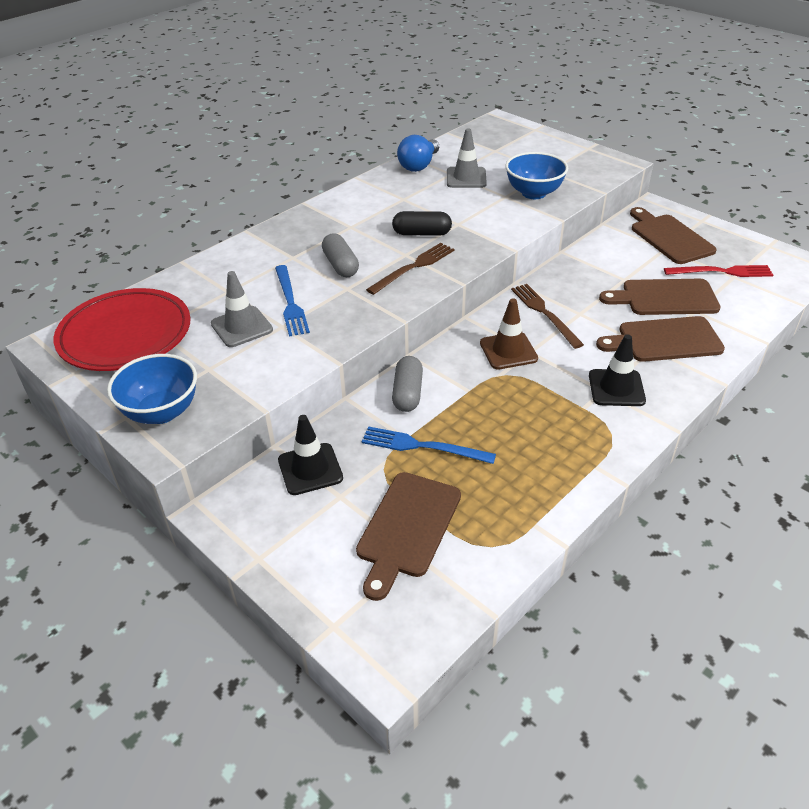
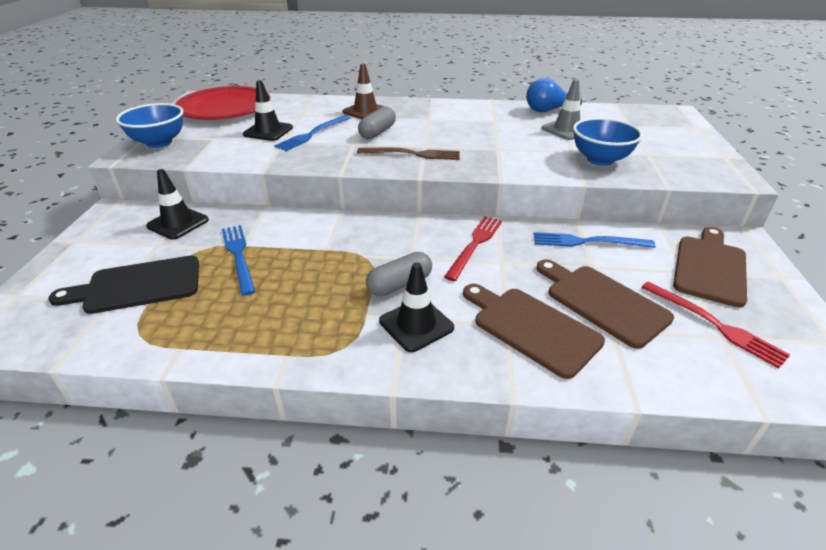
camera: 50 degrees right, 5 degrees down
(242, 327) = (268, 131): grey traffic cone -> black traffic cone
(407, 393) = (296, 226): grey capsule -> grey capsule (399, 284)
(407, 528) = (138, 285): brown cutting board -> black cutting board
(422, 233) = (461, 142): black capsule -> none
(508, 351) = (399, 247): brown traffic cone -> brown traffic cone (365, 111)
(544, 313) = (475, 245): brown fork -> red fork
(594, 264) = (587, 242): none -> blue fork

